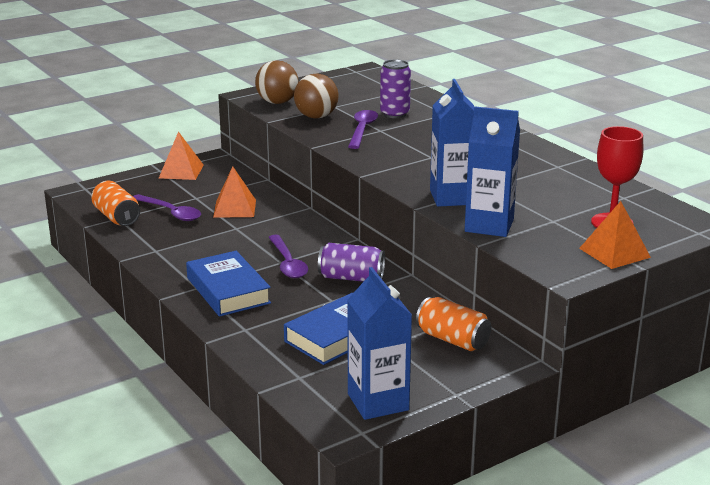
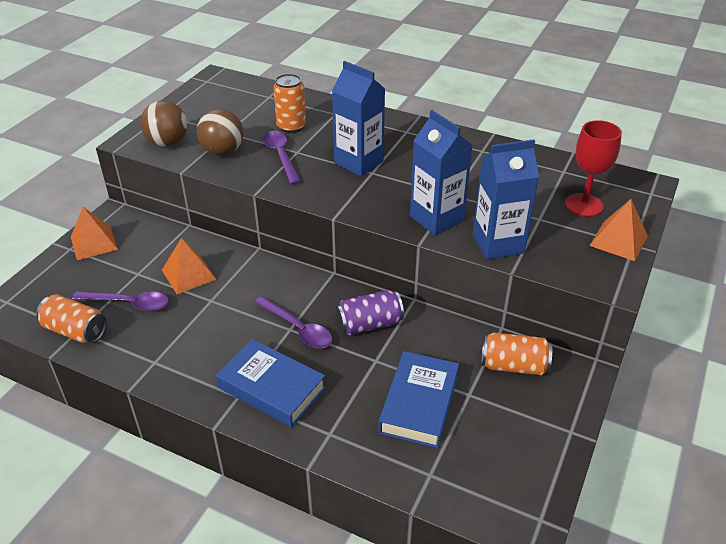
camera: 30 degrees left, 15 degrees up
(378, 402) = (521, 473): blue carton -> blue carton (358, 162)
(394, 114) = (291, 126): purple can -> orange can

